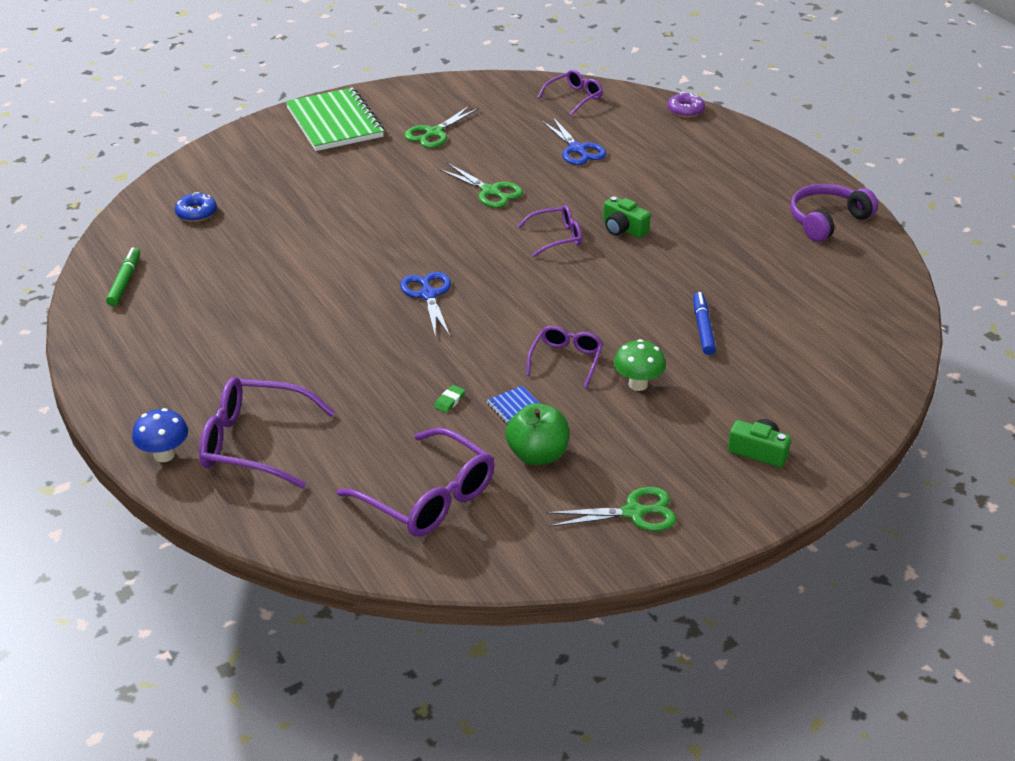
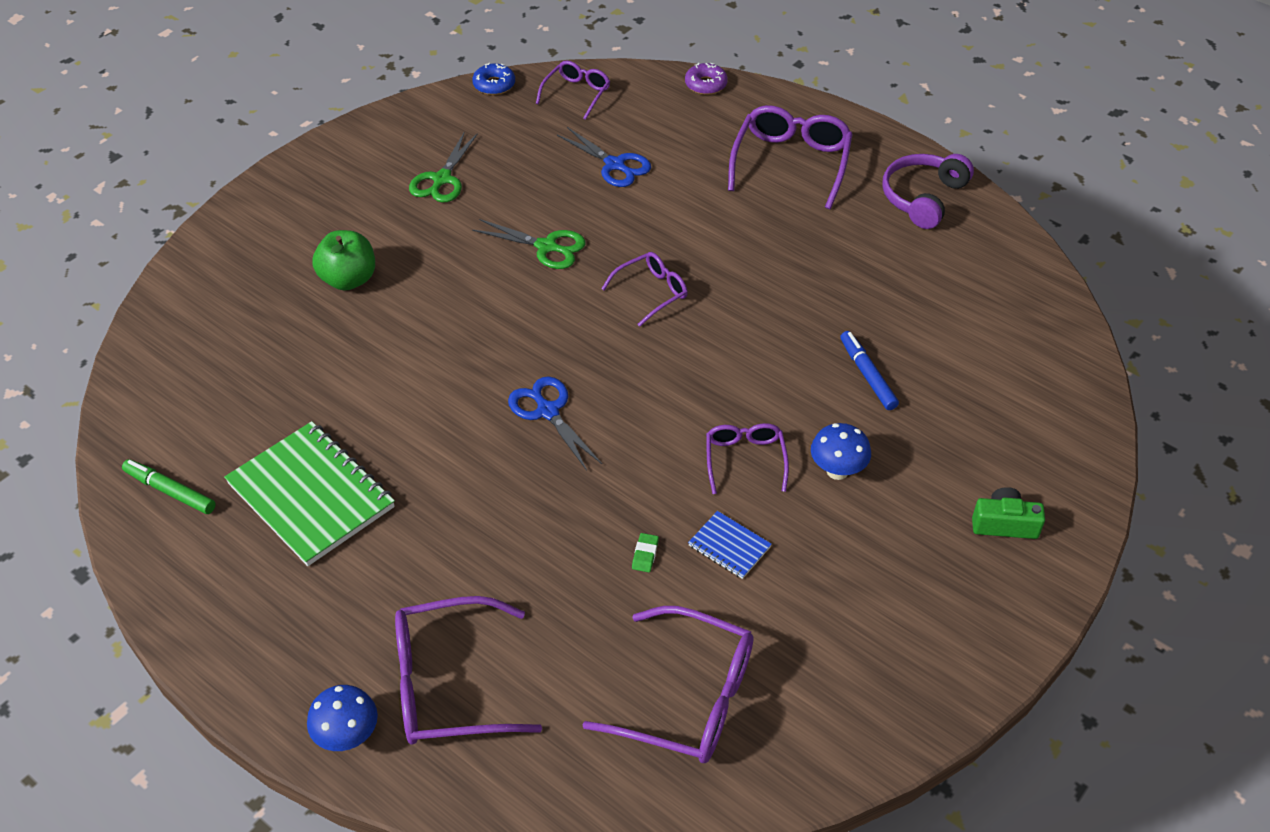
camera: 20 degrees left, 10 degrees up
(125, 281) = (170, 491): green marker -> green marker turned 45 degrees counterclockwise
(196, 213) = (211, 365): blue donut -> blue donut (494, 85)
(335, 122) = (316, 191): green notebook -> green notebook (311, 495)
(537, 455) = (778, 600): green apple -> green apple (348, 279)
(623, 229) = (718, 262): green camera -> none
(633, 513) = (917, 647): green scissors -> none
(638, 384) = (837, 471): green mushroom -> blue mushroom
(726, 175) = (791, 163): none -> purple glasses

